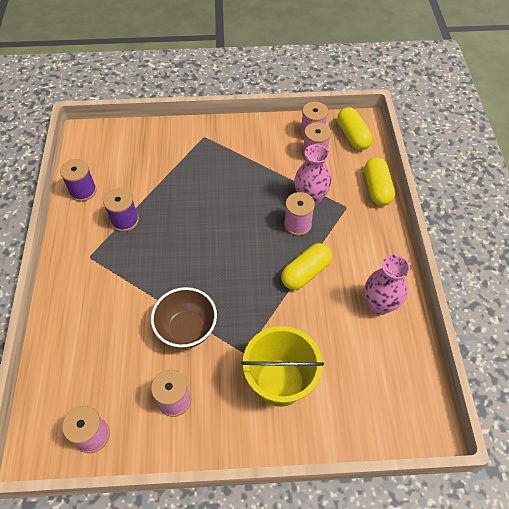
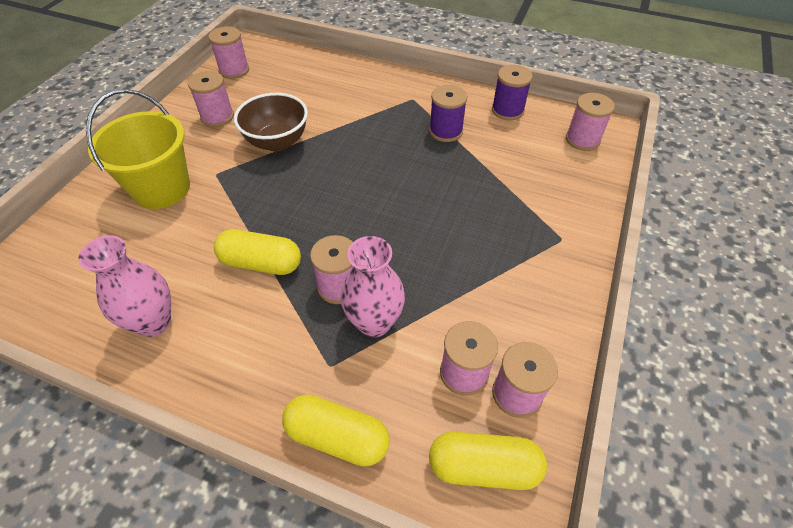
camera: 115 degrees right, 5 degrees down
(103, 143) = (582, 140): none -> pink spool
(306, 272) = (261, 263): yellow capsule -> yellow capsule turned 60 degrees counterclockwise

